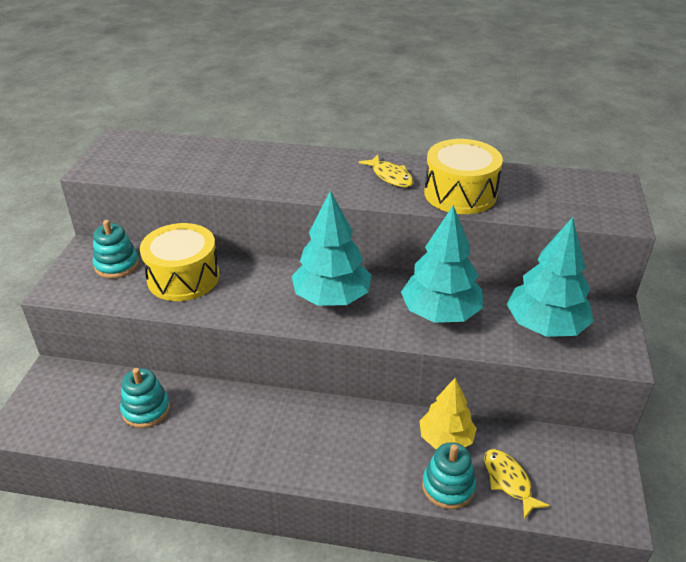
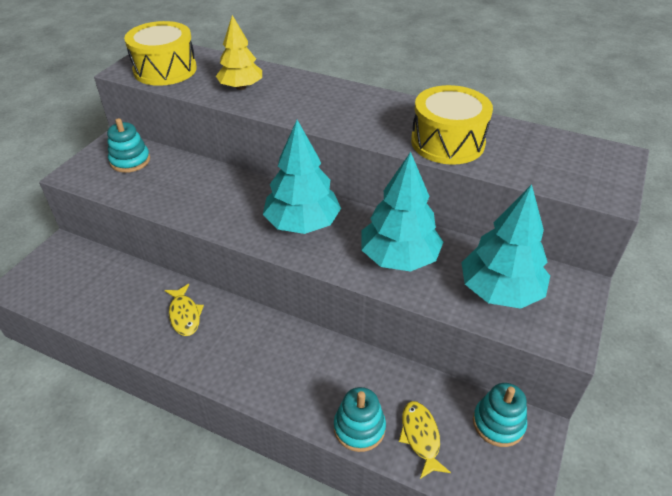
camera: 15 degrees right, 5 degrees up
(146, 410) = (123, 294): turquoise stacking toy -> turquoise stacking toy (498, 423)
(183, 277) = (180, 182): yellow drum -> yellow drum (165, 70)
(390, 176) = (386, 115): yellow fish -> yellow fish (184, 315)
(446, 439) = (376, 380): yellow tree -> yellow tree (241, 87)

